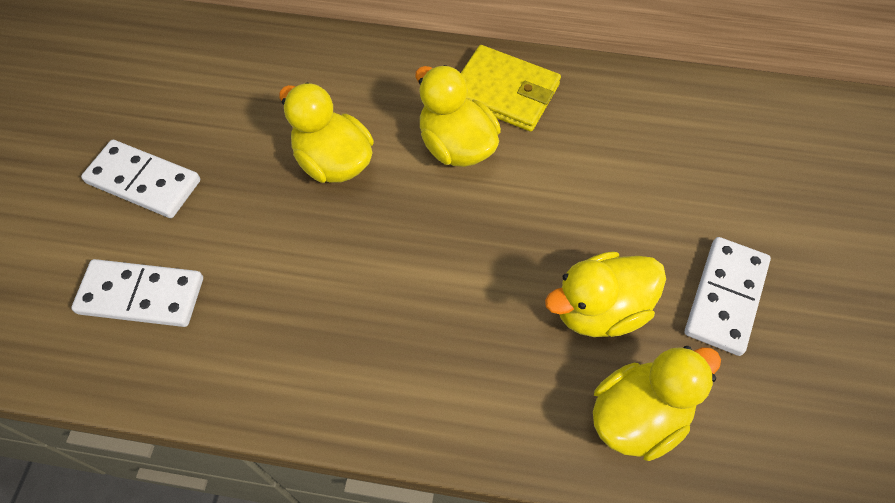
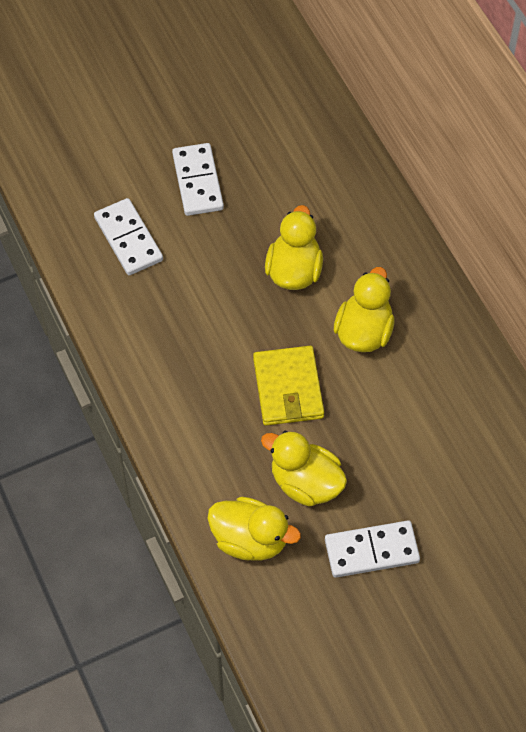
camera: 55 degrees right, 0 degrees up
(505, 92) = (434, 333): yellow wallet -> yellow wallet (288, 388)

